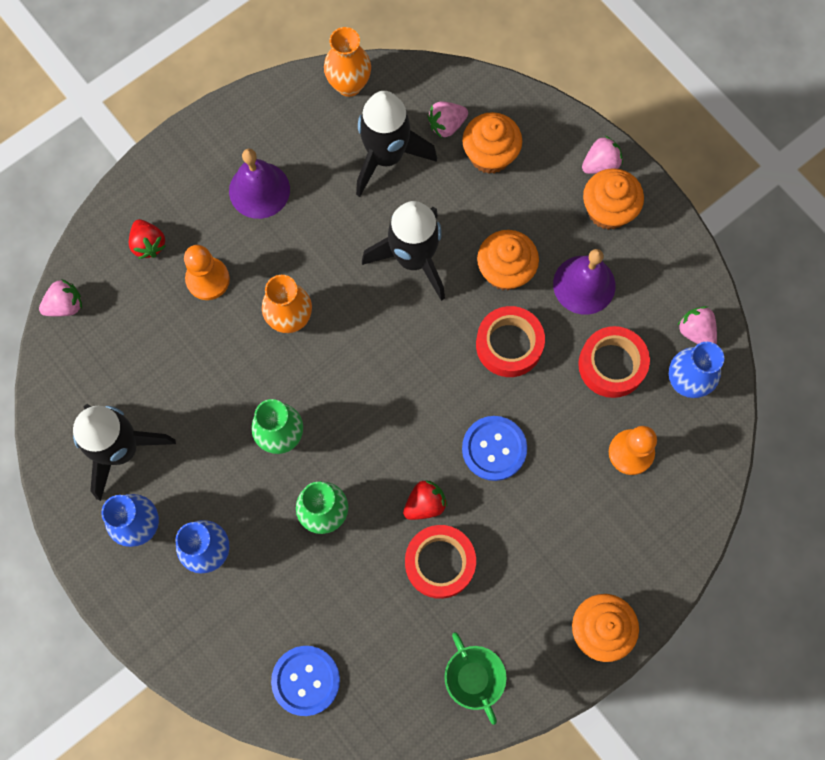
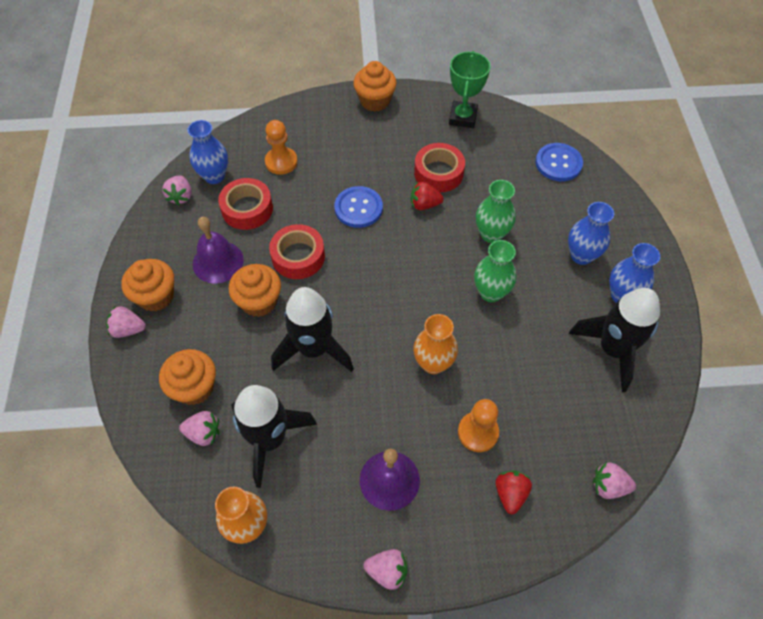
camera: 145 degrees left, 15 degrees down
(214, 123) = (387, 571): none -> pink strawberry

